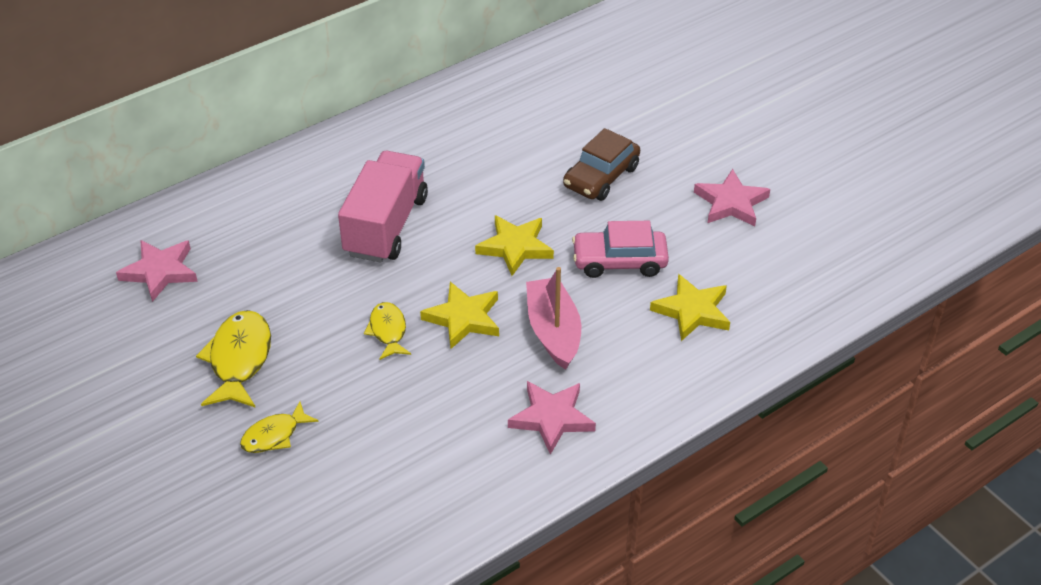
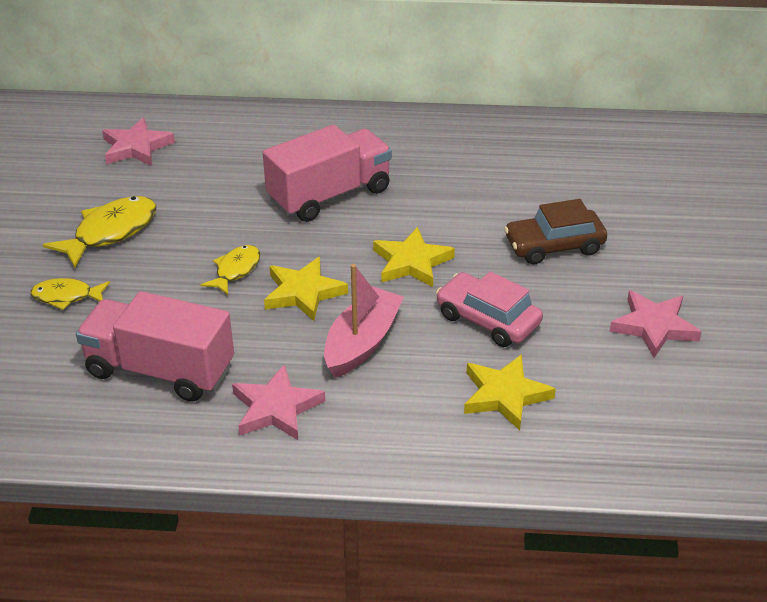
camera: 40 degrees right, 5 degrees down
(430, 445) = (160, 370): none -> pink truck

